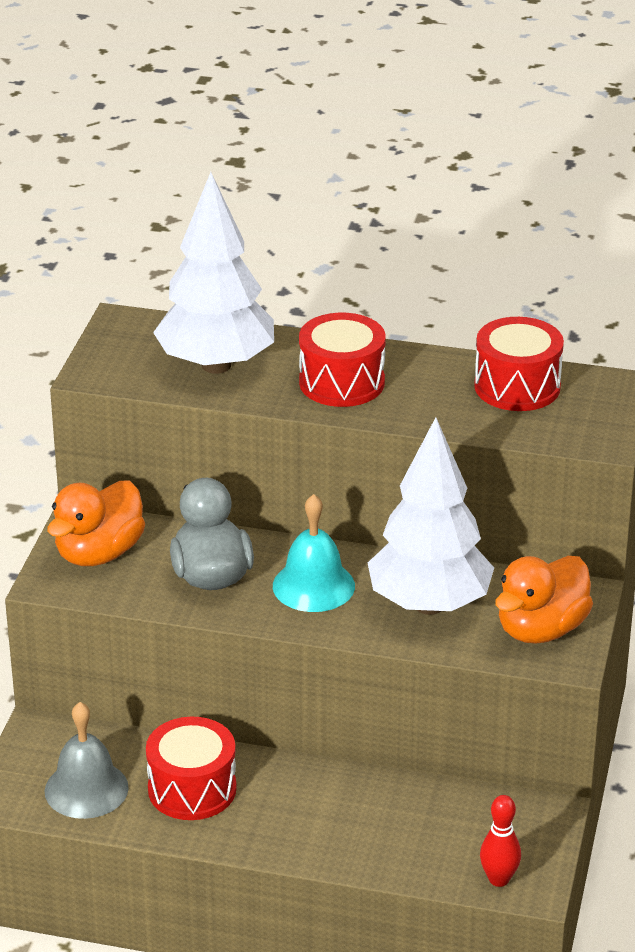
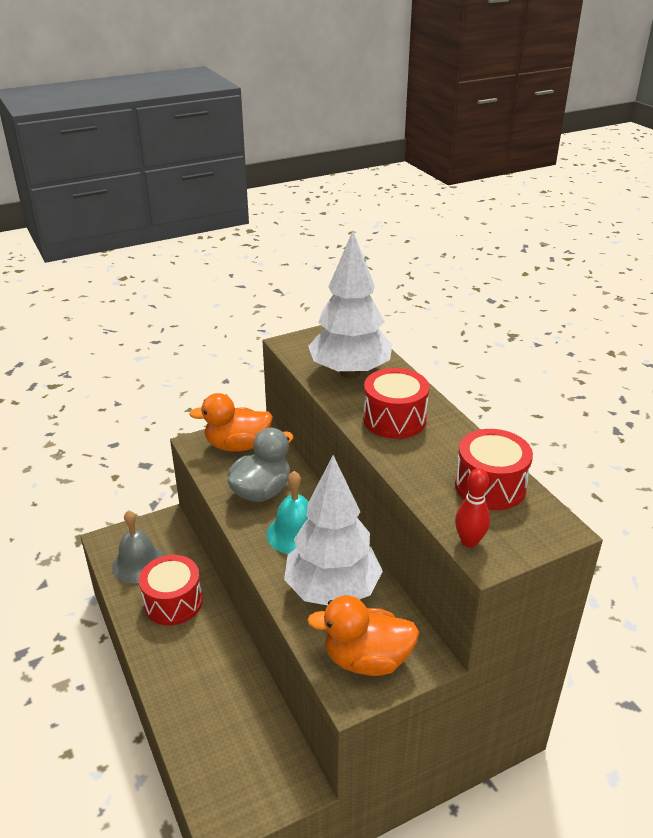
camera: 50 degrees right, 0 degrees up
(499, 879) = (214, 798): red bowling pin -> red bowling pin (469, 541)

